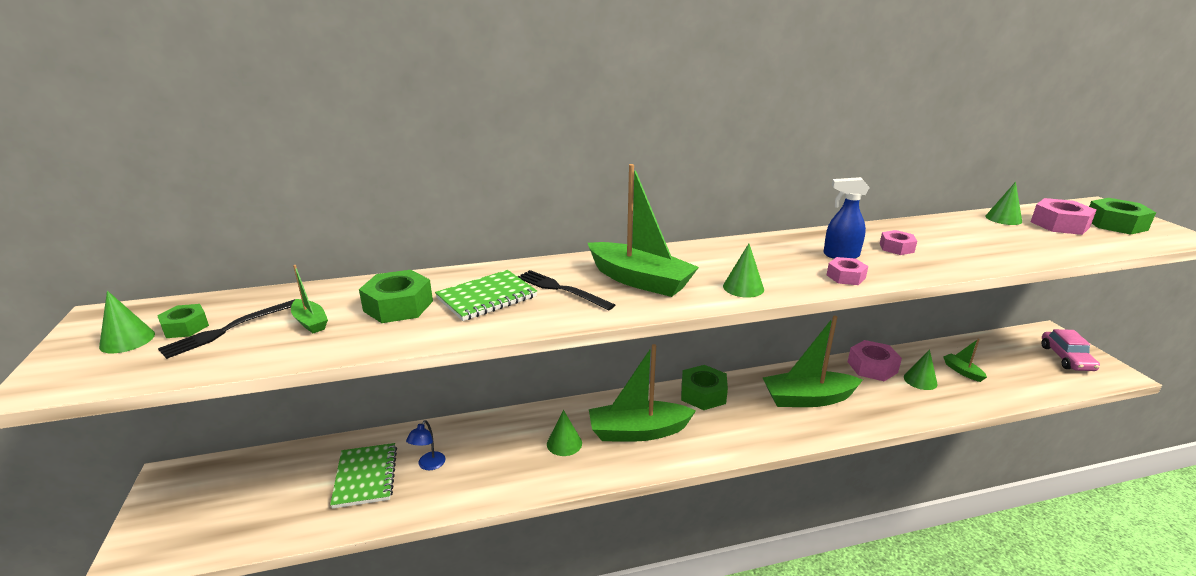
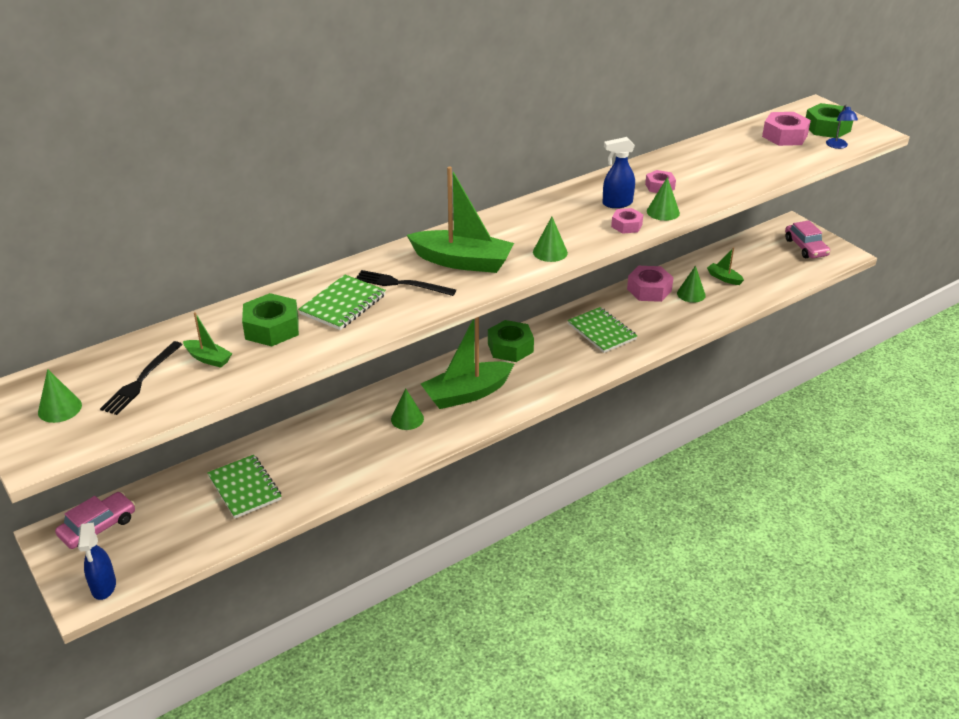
camera: 20 degrees left, 10 degrees up
(158, 551) = (103, 587): none -> blue spray bottle
(185, 327) = (99, 387): green nut -> none
(211, 481) = (98, 527): none -> pink car
(429, 465) = (296, 465): blue lamp -> blue lamp (838, 146)
(807, 399) = (601, 332): green boat -> green notebook
(1003, 218) = (740, 136): green cone -> green cone (663, 212)

